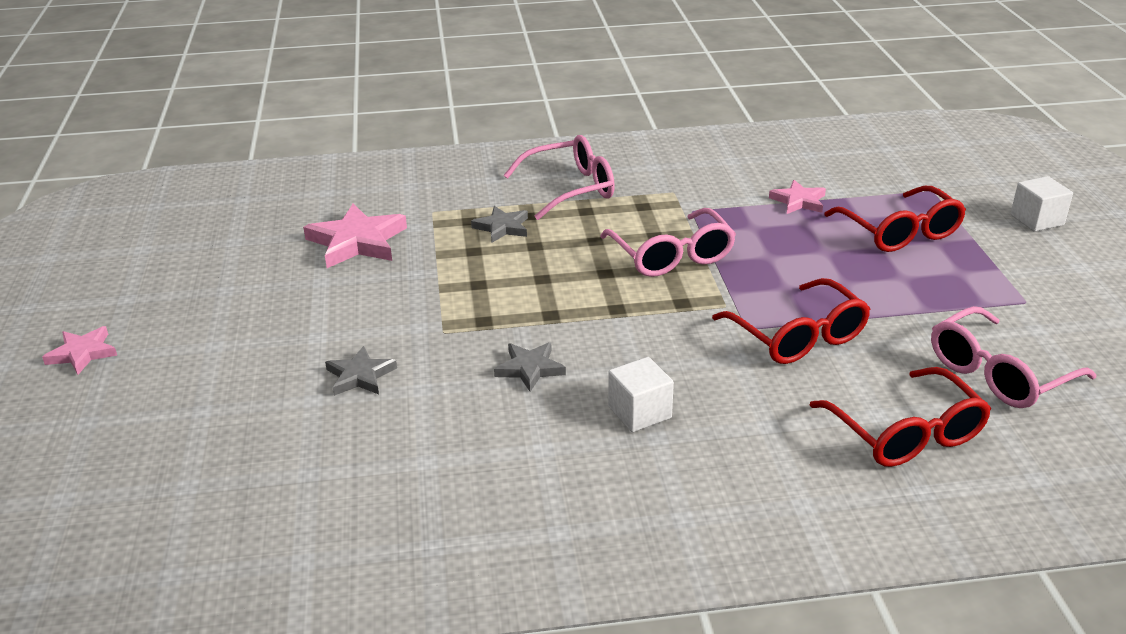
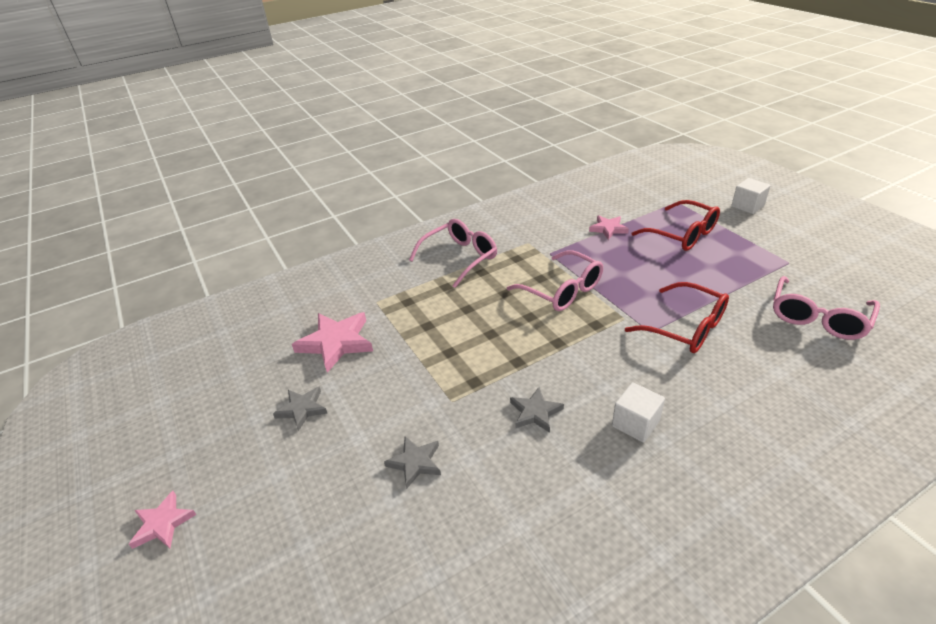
camera: 20 degrees left, 5 degrees up
(502, 227) = (434, 300): grey star -> grey star (302, 409)
(905, 433) = (806, 380): red glasses -> none

